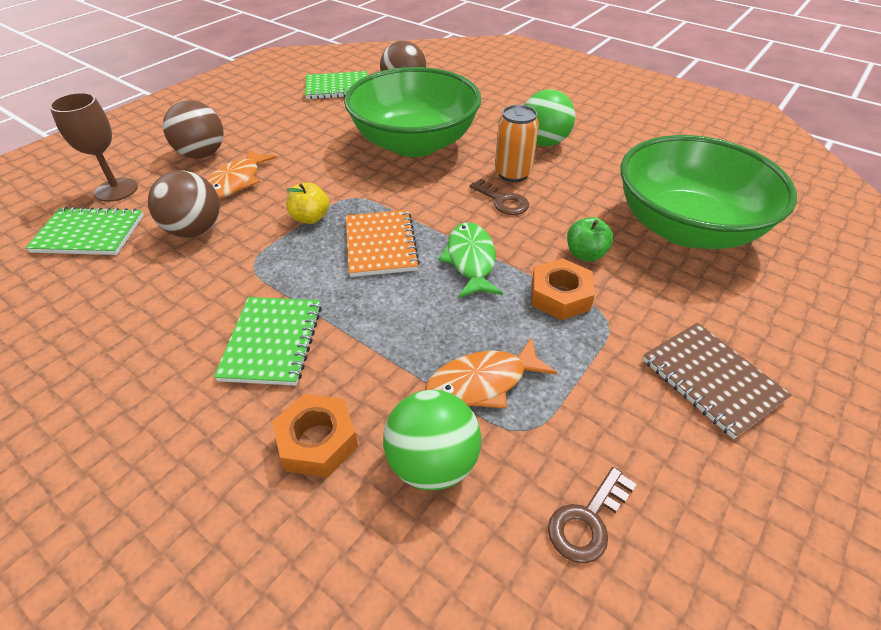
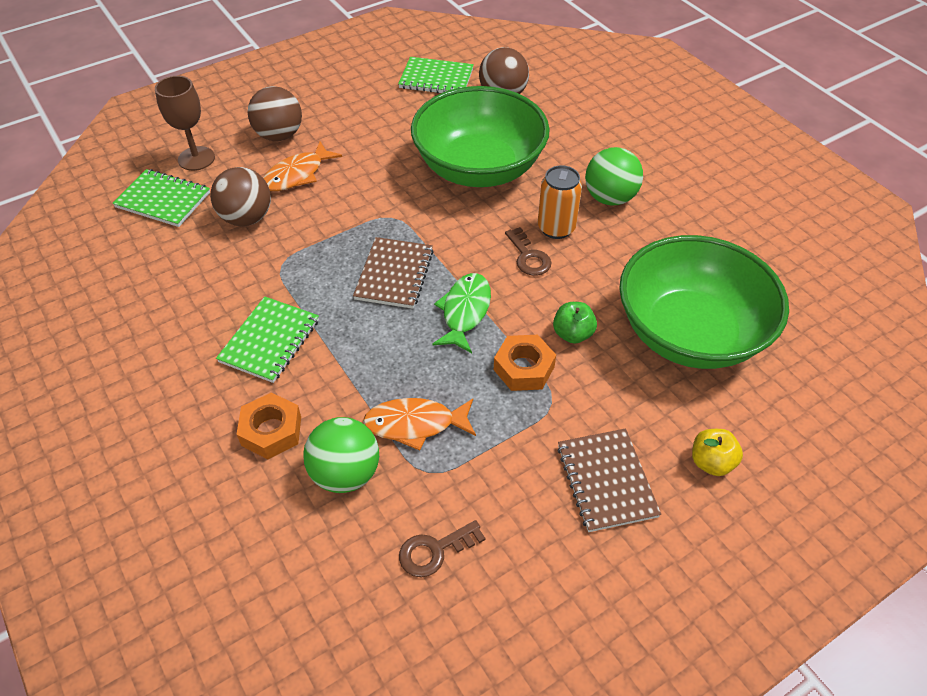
camera: 20 degrees right, 5 degrees up
(310, 218) = (346, 230): yellow apple -> yellow apple (711, 462)
(381, 245) = (394, 274): orange notebook -> brown notebook

